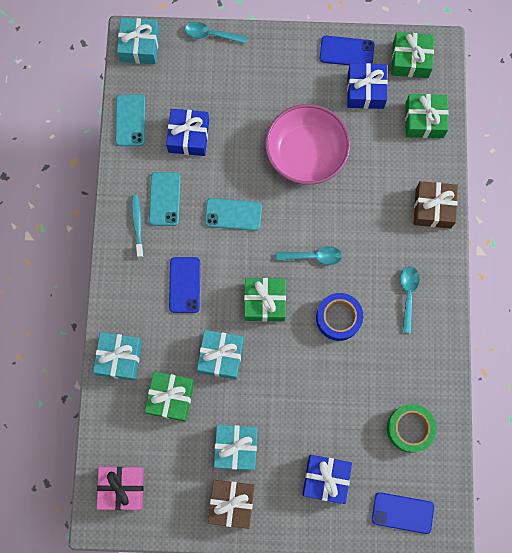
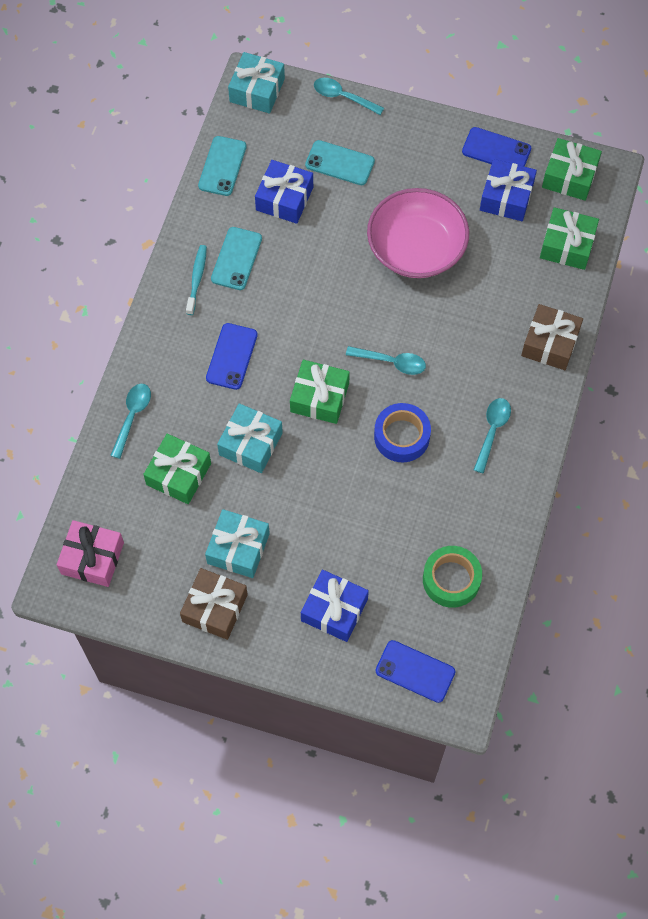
camera: 15 degrees right, 10 degrees down
(119, 358) = (132, 416): turquoise gift -> turquoise spoon
(233, 214) = (311, 294): turquoise phone -> turquoise phone (340, 163)

